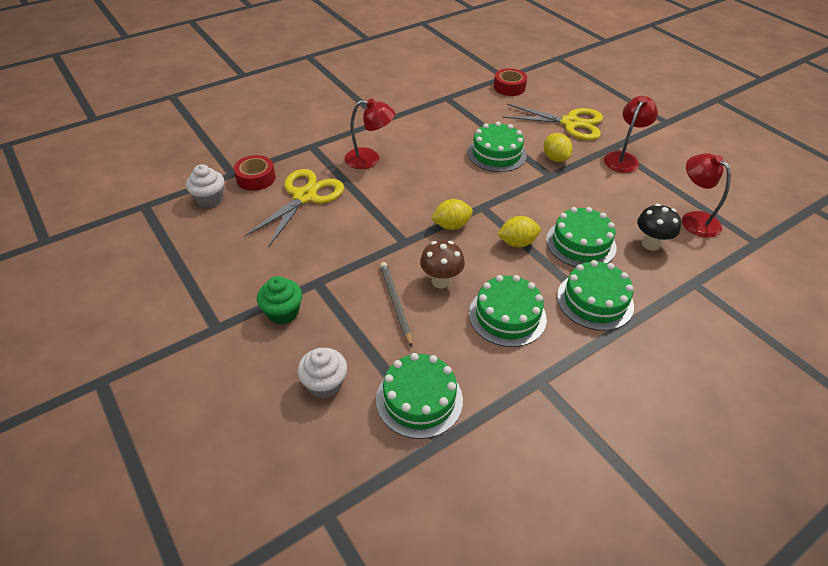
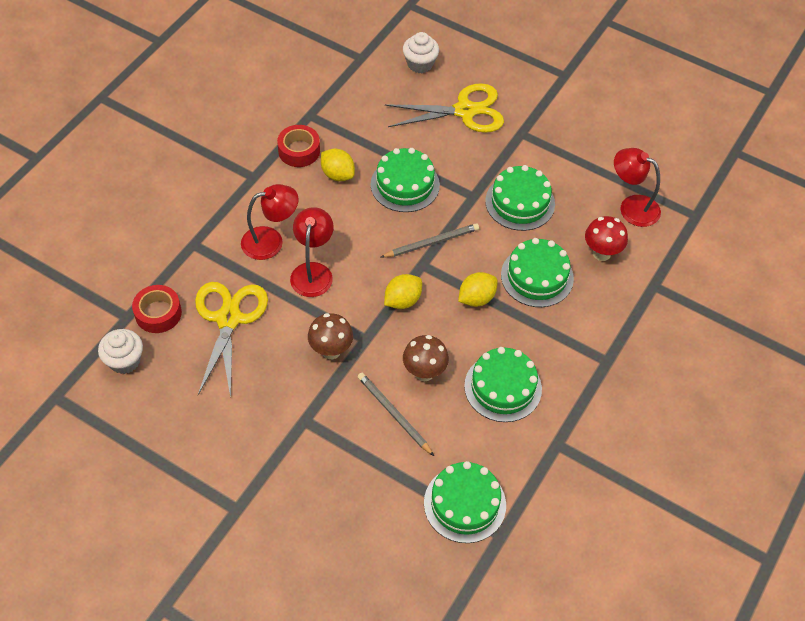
camera: 25 degrees left, 10 degrees up
(283, 312) = (291, 467): green cupcake -> none
(324, 384) = (374, 524): white cupcake -> white cupcake (420, 64)
(370, 241) = (331, 350): none -> brown mushroom
(498, 195) = (431, 242): none -> grey pencil
(509, 87) = (374, 74): red tape -> red tape (299, 151)
(555, 158) = (469, 170): yellow lemon -> yellow lemon (337, 174)
(595, 301) = (574, 340): green cake -> green cake (520, 202)
(623, 158) = (538, 146): red lamp -> red lamp (313, 272)
(650, 244) = (601, 253): black mushroom -> red mushroom

